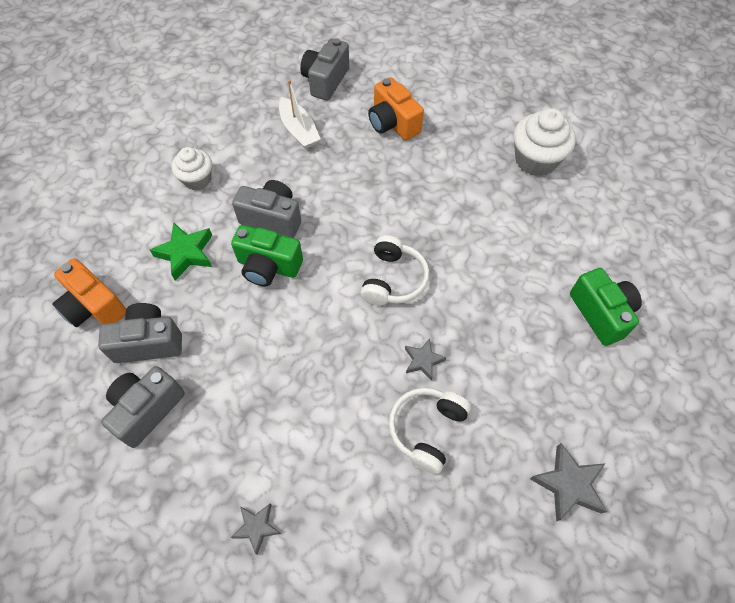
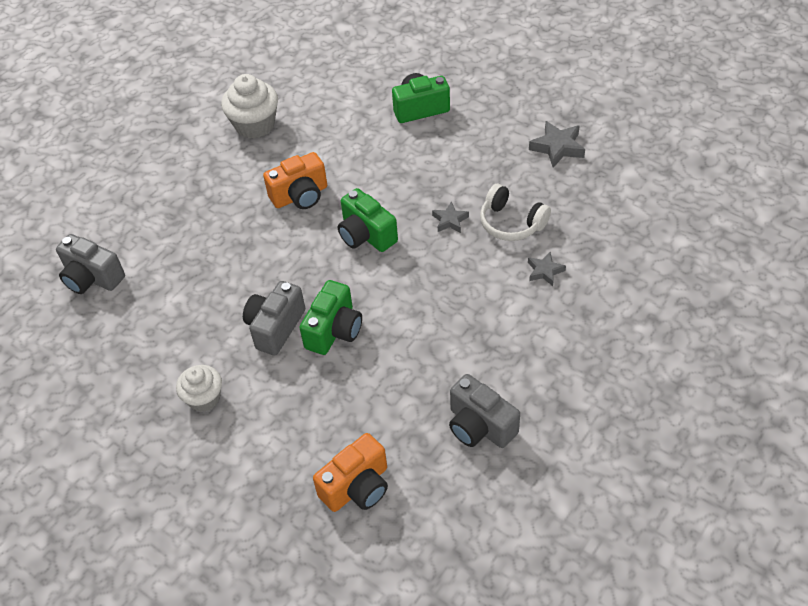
camera: 80 degrees left, 10 degrees down
(149, 342) = (407, 430): grey camera -> none
(186, 253) = (304, 404): green star -> none
(257, 527) = (589, 337): grey star -> grey star (545, 271)
(299, 130) = (160, 303): white boat -> none
(393, 123) = (176, 223): orange camera -> orange camera (300, 196)
(393, 279) = (366, 235): white headphones -> green camera

